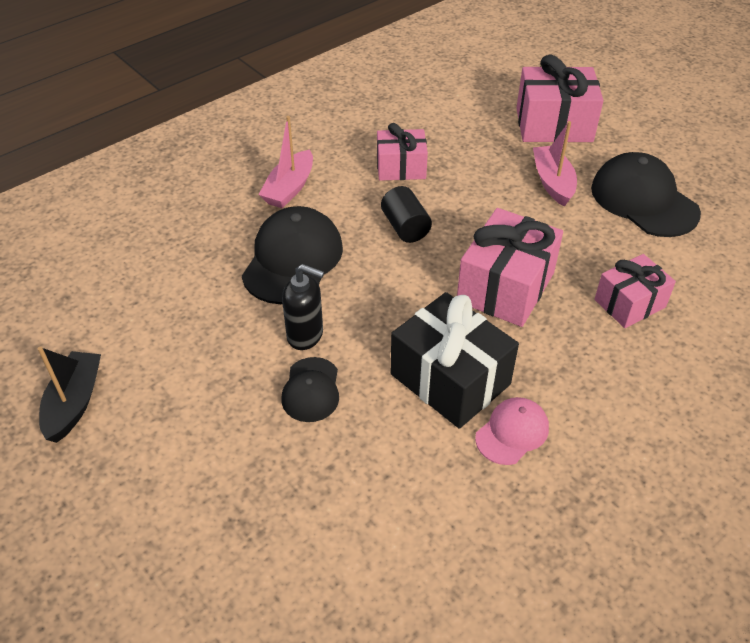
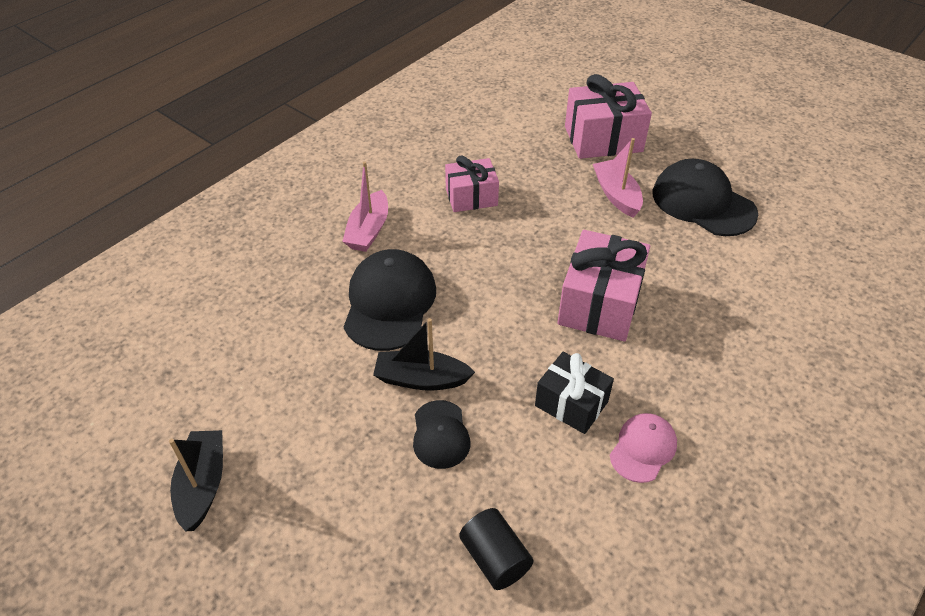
camera: 10 degrees left, 0 degrees up
(305, 335) = (421, 379): black soap dispenser -> black boat
(405, 227) = (490, 256): black cylinder -> black cylinder (495, 558)
(450, 379) = (571, 403): black gift -> black gift, size x0.63
(629, 303) = (716, 305): pink gift -> none

